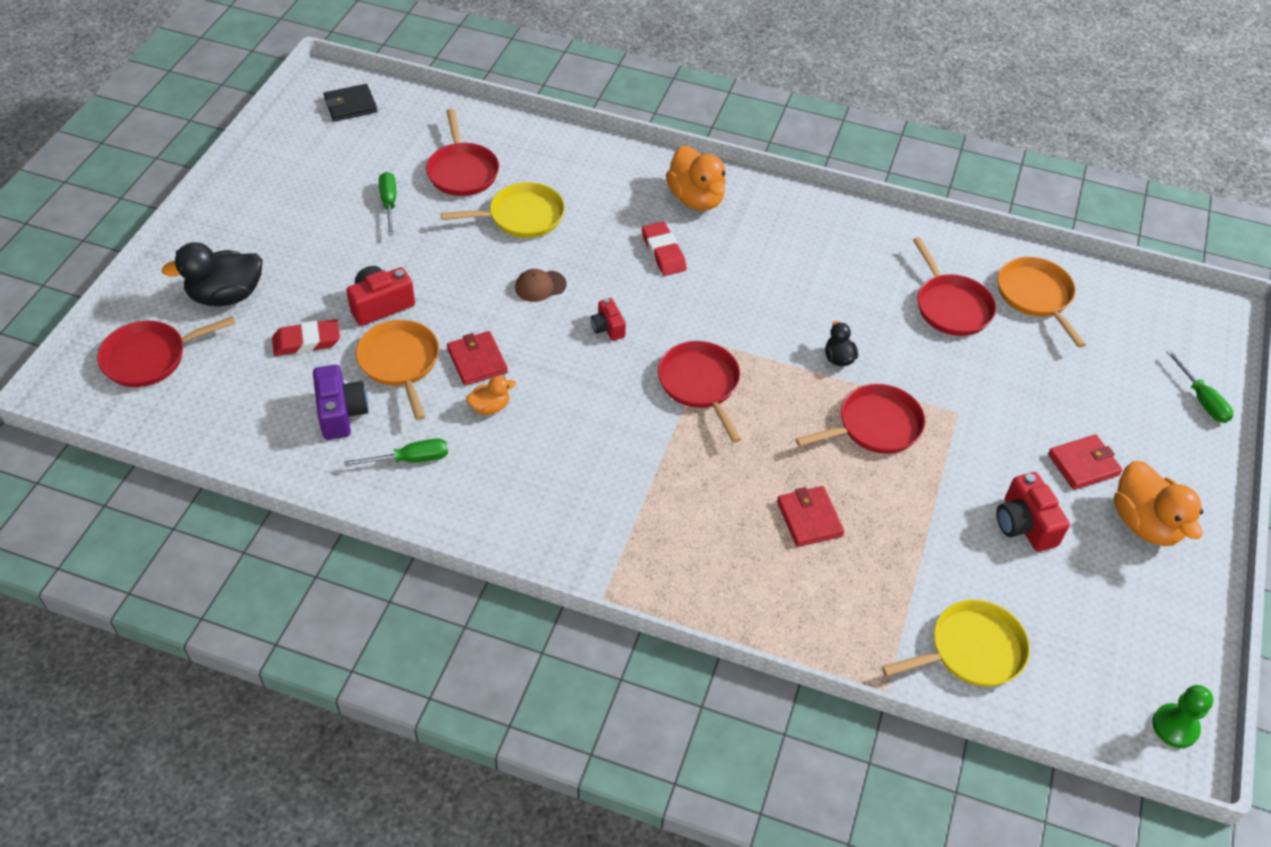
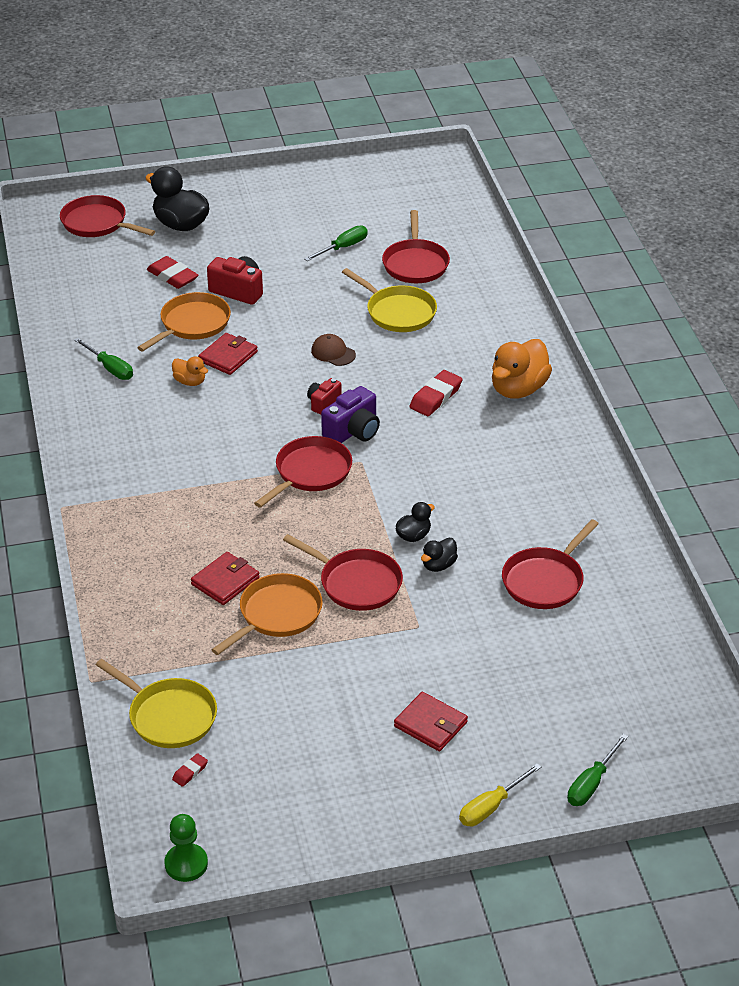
camera: 60 degrees right, 10 degrees down
(341, 413) = (123, 321): purple camera -> purple camera (353, 431)
(350, 105) = (427, 183): black wallet -> none
(462, 171) = (415, 264): red pan -> red pan turned 45 degrees counterclockwise
(888, 361) = (438, 565): none -> black duck
(1024, 525) = (327, 707): red camera -> none
(1036, 296) = (616, 630): orange pan -> orange pan (277, 615)
(1056, 668) = (190, 772): none -> red eraser
(1145, 523) = (396, 785): orange duck -> none
(1199, 474) = (491, 807): none -> yellow screwdriver

